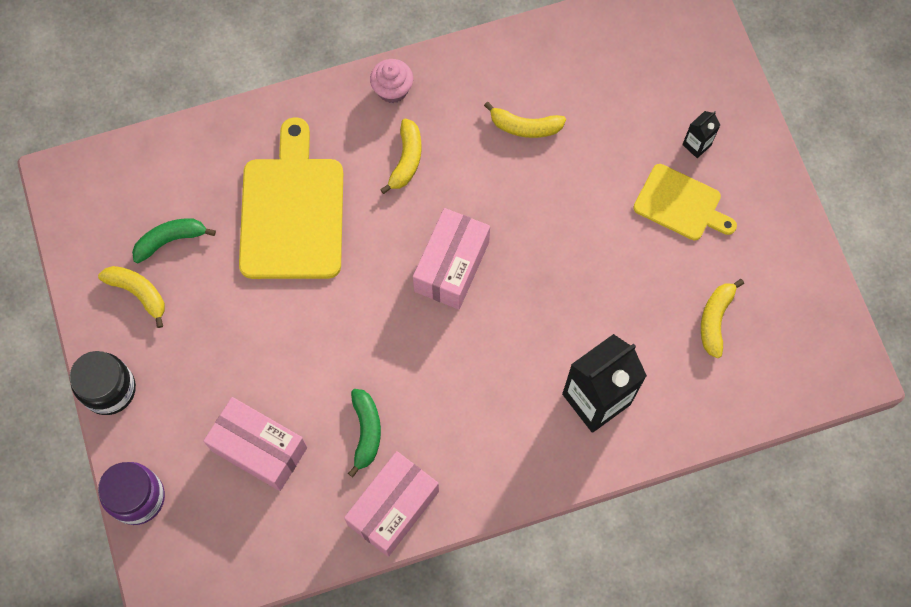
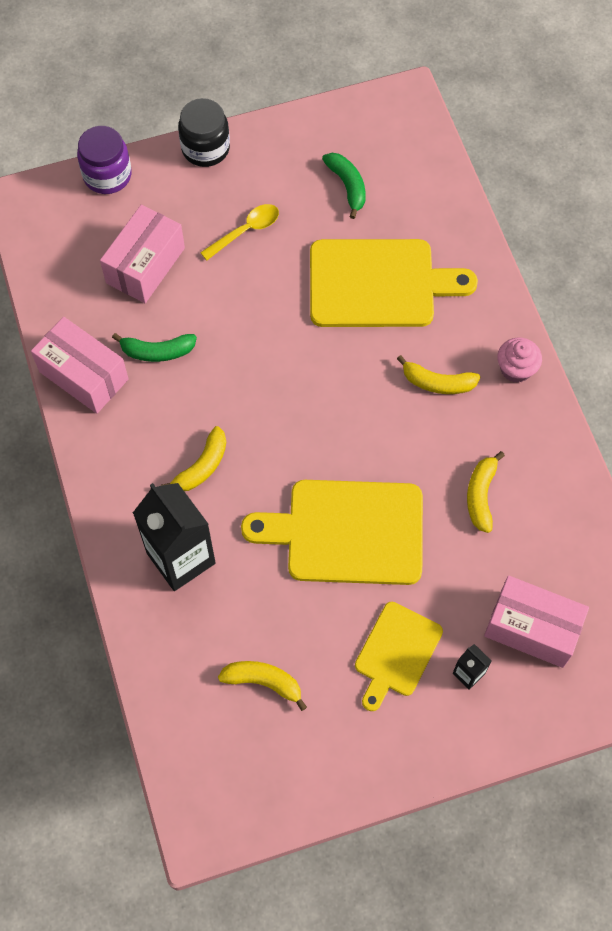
camera: 90 degrees right, 5 degrees down
(138, 293) = (295, 164): yellow banana -> yellow banana (202, 466)
(221, 344) = (245, 231): none -> yellow spoon
(452, 266) = (323, 425): pink box -> pink box (531, 628)
(564, 245) = (347, 532): none -> yellow cutting board

